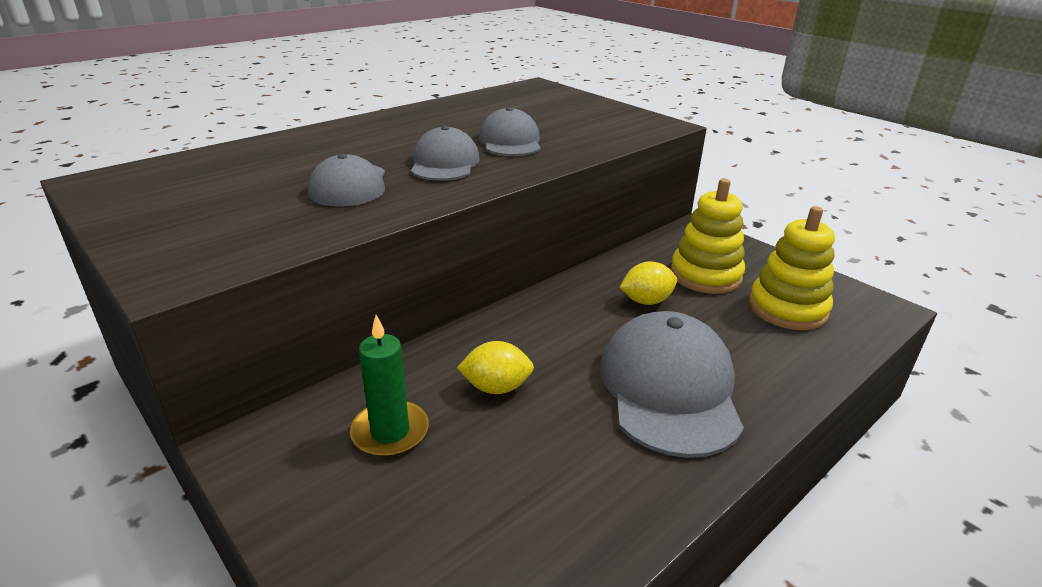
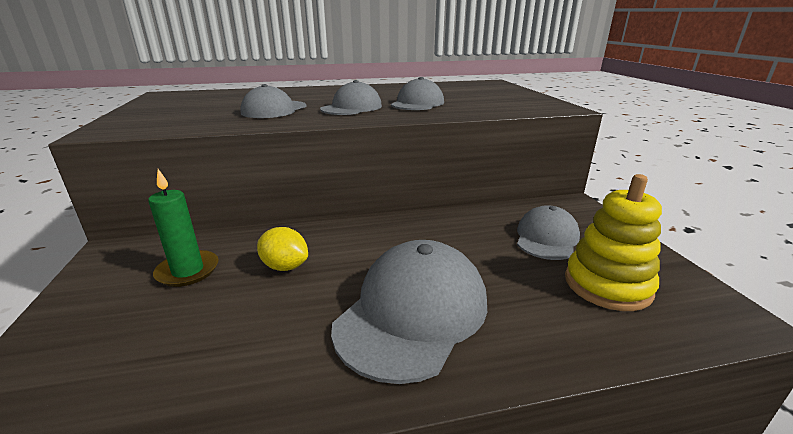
camera: 30 degrees right, 5 degrees down
(646, 301) = (469, 243): yellow lemon -> none
(705, 275) = (546, 238): yellow stacking toy -> grey cap

